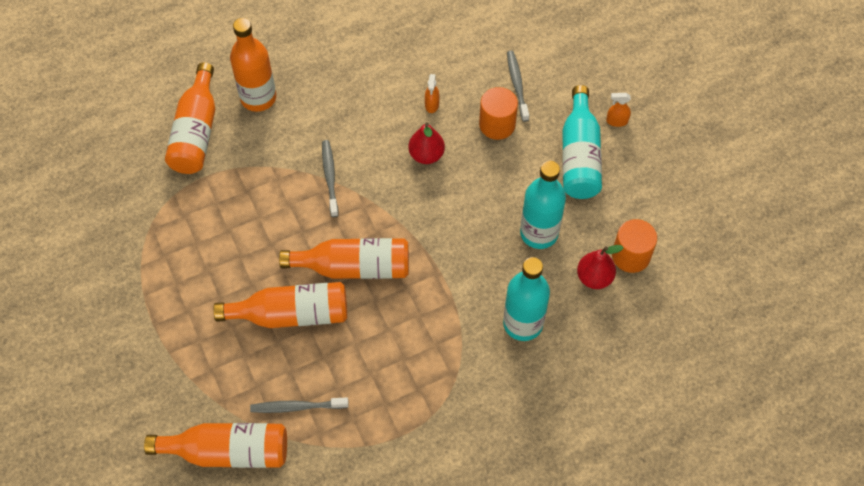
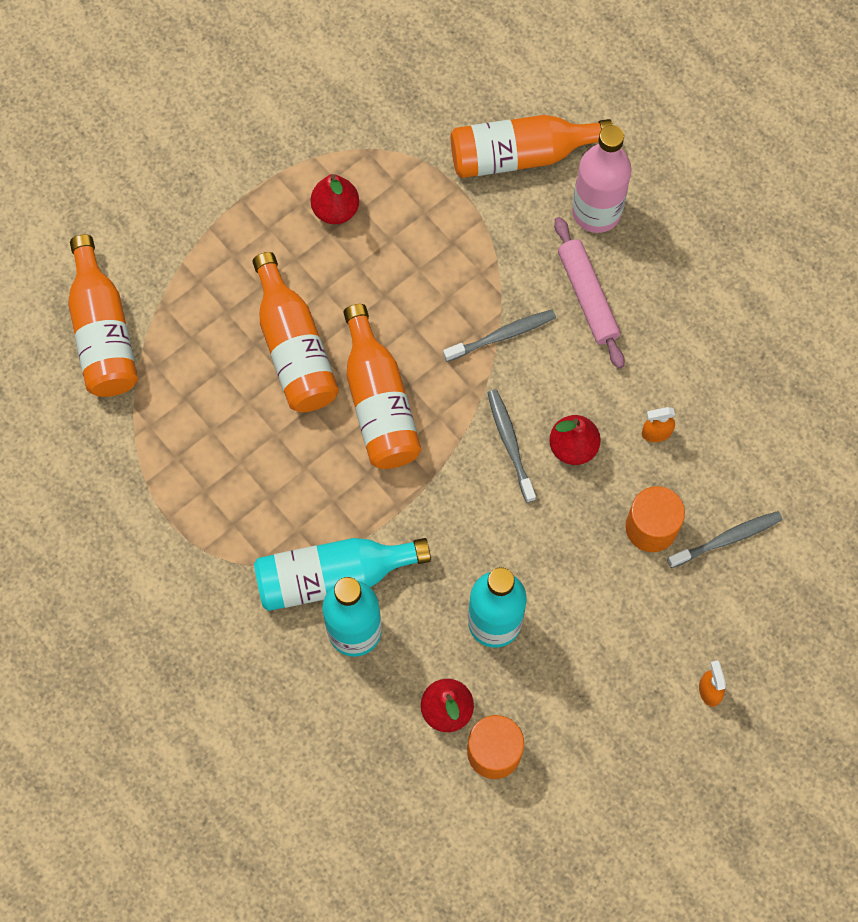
camera: 75 degrees right, 10 degrees up
(190, 260) = (336, 209): none -> red pear
(258, 98) = (596, 212): orange bottle -> pink bottle
(297, 407) = (176, 391): grey toothbrush -> grey toothbrush (510, 443)
(319, 119) = (587, 296): none -> pink rolling pin
(579, 156) = (634, 650): turquoise bottle -> turquoise bottle (333, 576)

